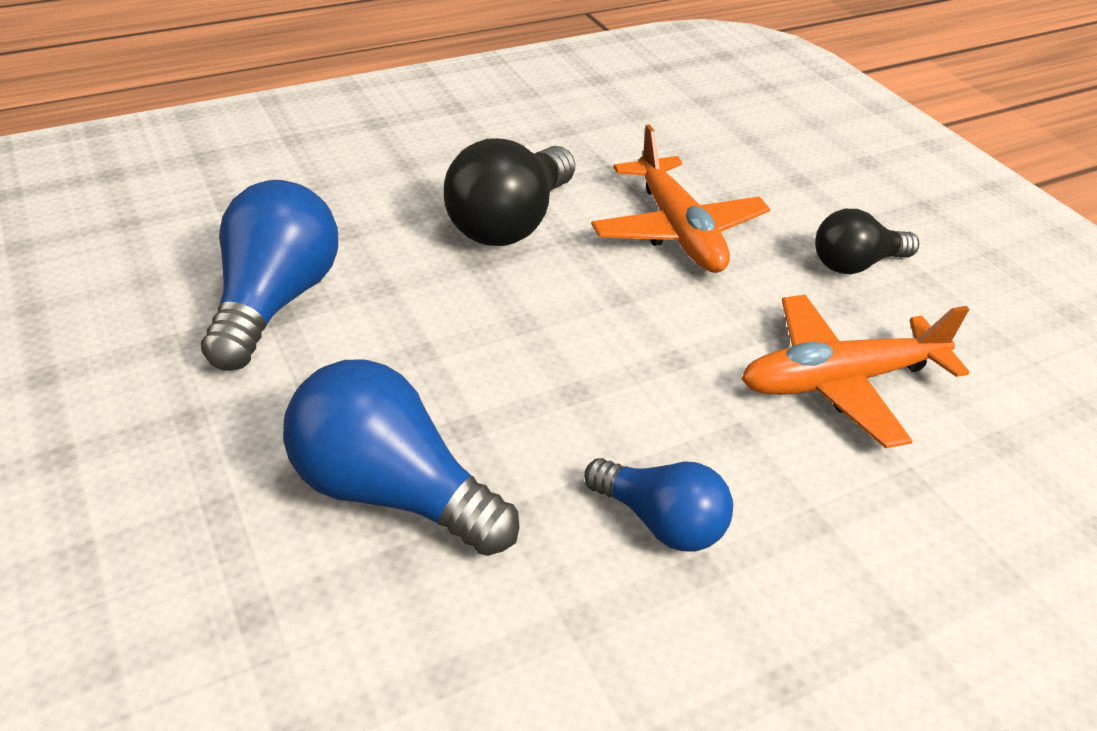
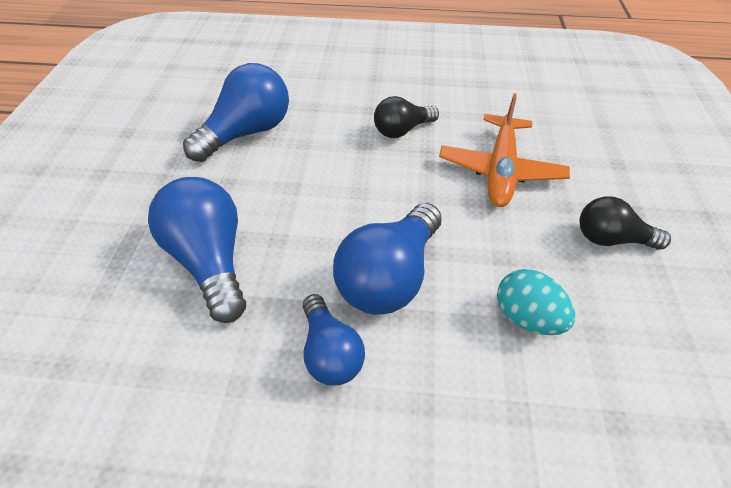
camera: 35 degrees right, 10 degrees up
(510, 223) = (402, 130): black light bulb -> black light bulb, size x0.62
(653, 405) = (389, 275): none -> blue light bulb
(839, 381) = (525, 316): orange plane -> turquoise egg

